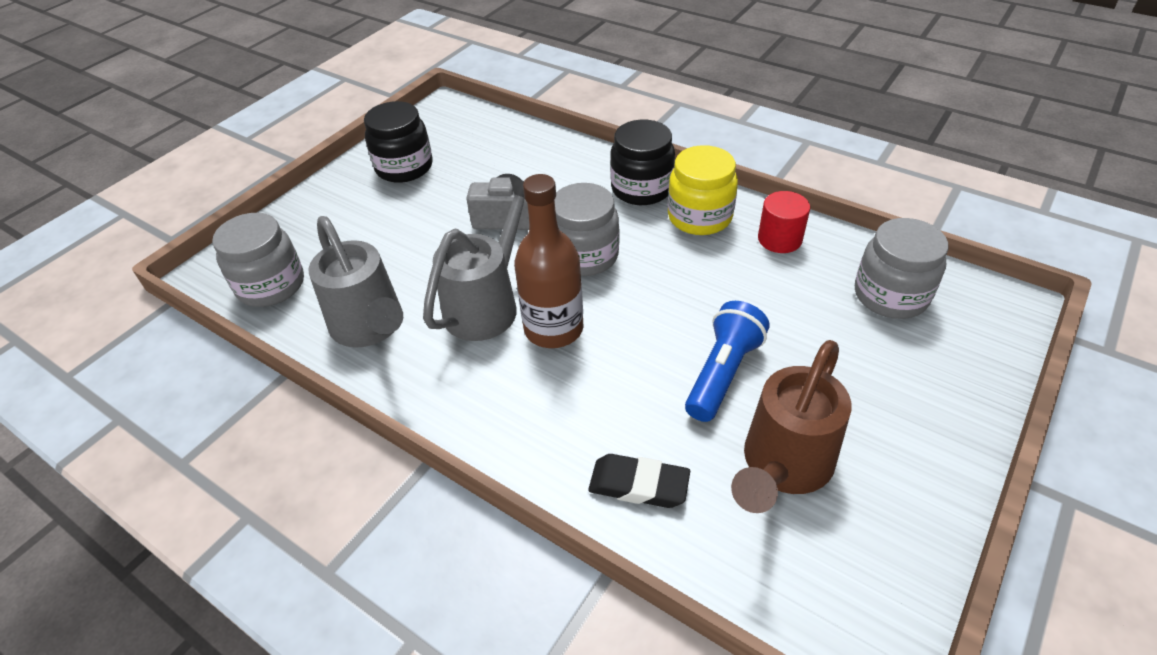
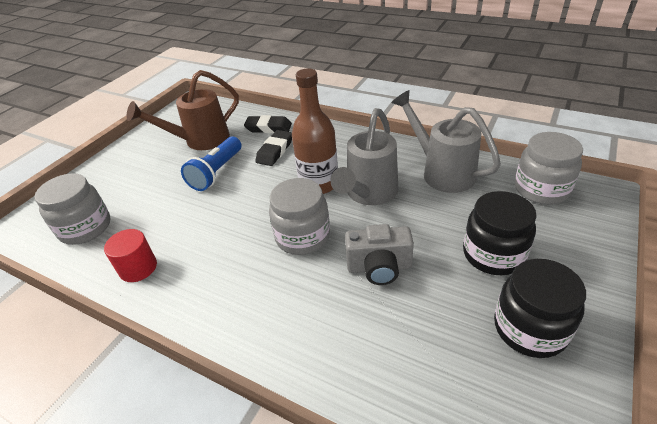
camera: 175 degrees right, 5 degrees down
(622, 410) = (275, 151): none -> black eraser
(641, 189) = (249, 317): black jar -> black jar (493, 254)
(699, 217) = (199, 285): yellow jar -> none
(782, 466) = (200, 140): brown watering can -> brown watering can turned 150 degrees counterclockwise

